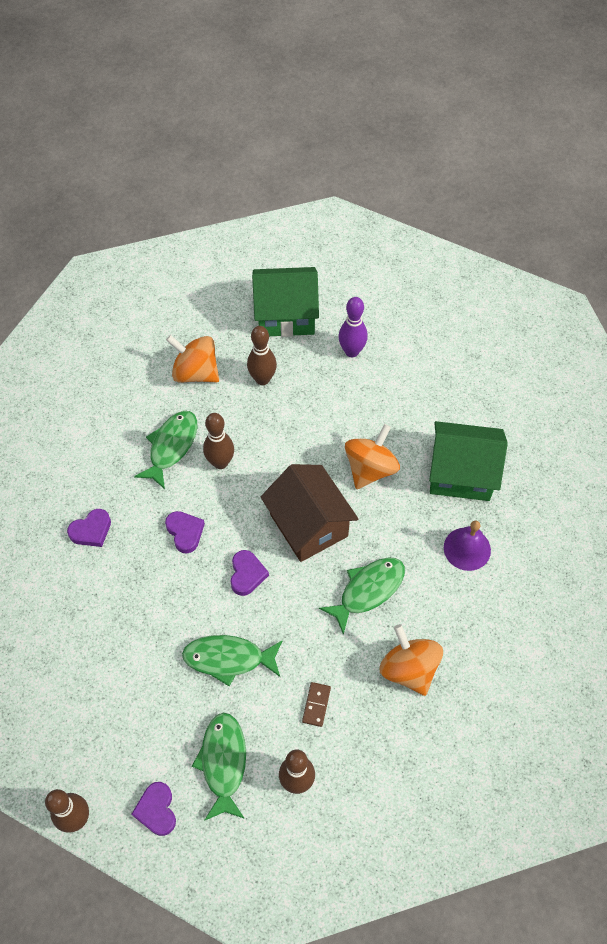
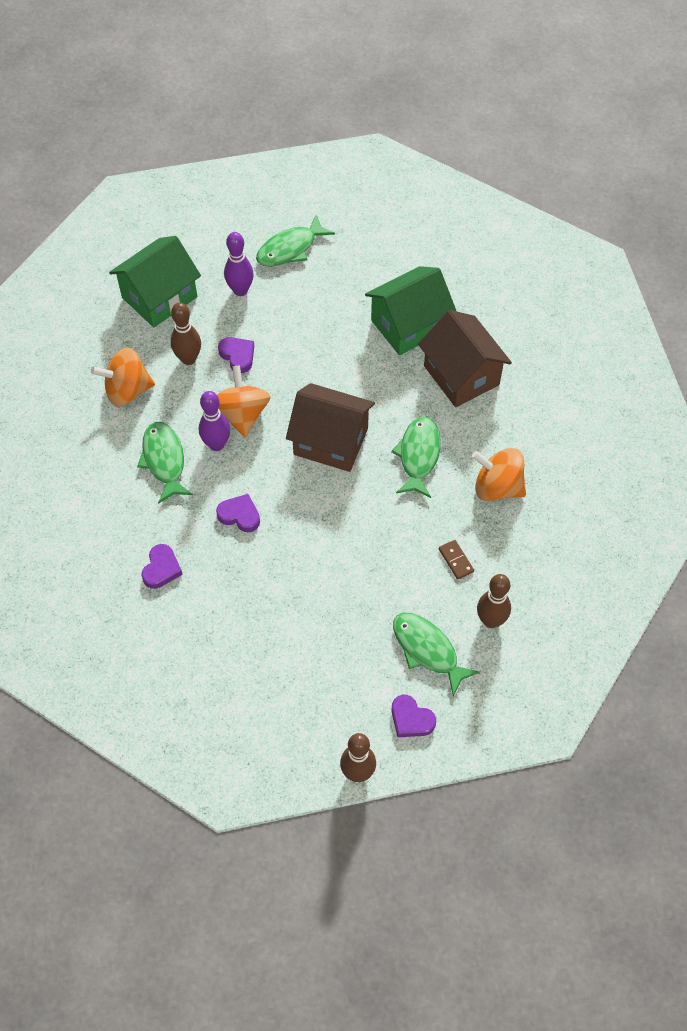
camera: 40 degrees left, 0 degrees up
(220, 462) = (216, 444): brown bowling pin -> purple bowling pin
(228, 659) = (362, 578): green fish -> green fish (290, 249)
(247, 574) = (318, 510): purple heart -> purple heart (238, 356)
(370, 469) = (338, 368): orange spinning top -> orange spinning top (242, 414)
(467, 548) = (461, 375): purple bell -> brown house

